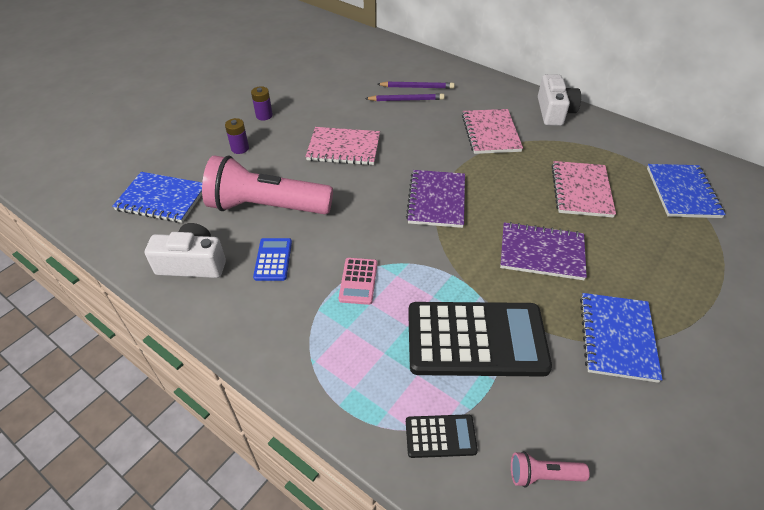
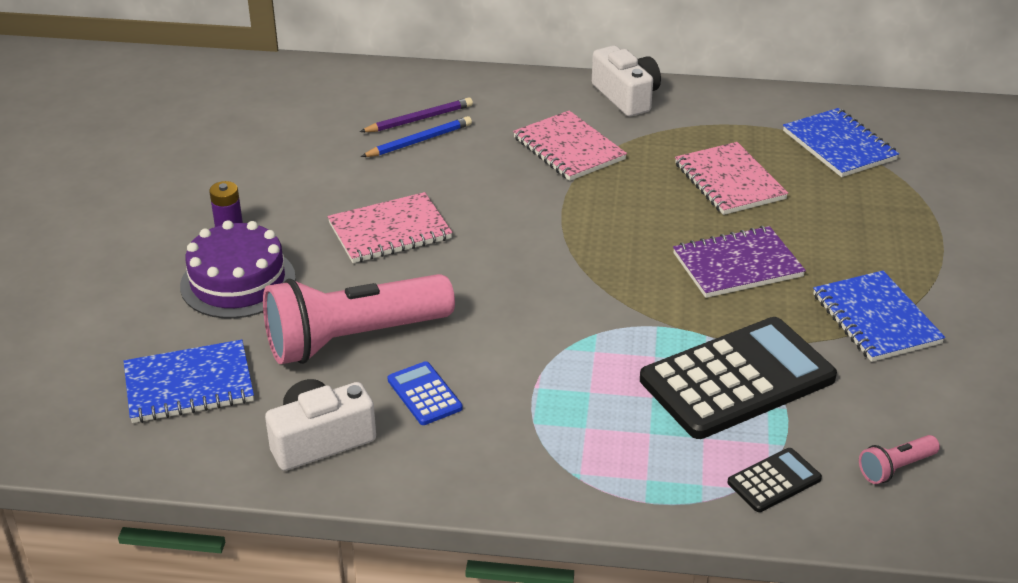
camera: 30 degrees left, 10 degrees down
(240, 148) = (238, 282): purple battery -> purple cake
(358, 281) = (554, 375): pink calculator -> none
(406, 100) = (419, 141): purple pencil -> blue pencil
(437, 200) = (569, 252): purple notebook -> none

